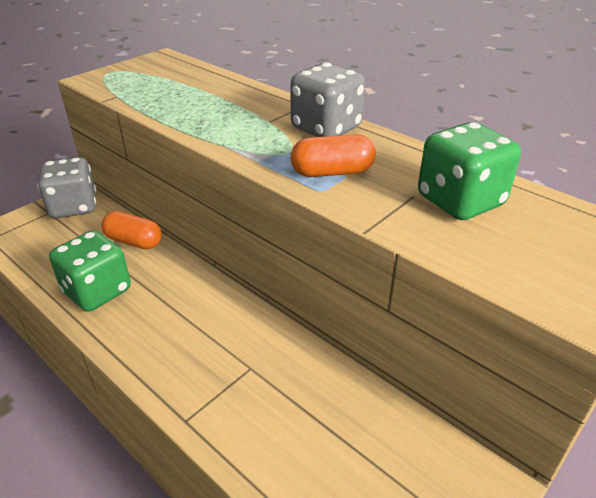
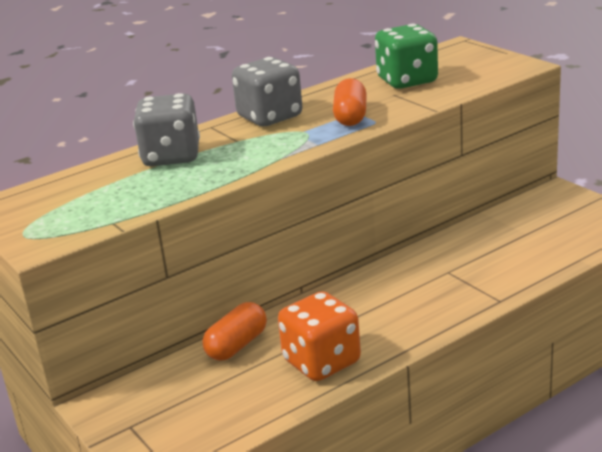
camera: 75 degrees left, 10 degrees down
(74, 207) = (131, 403): grey dice -> grey dice (171, 157)
(97, 291) = (321, 362): green dice -> orange dice

